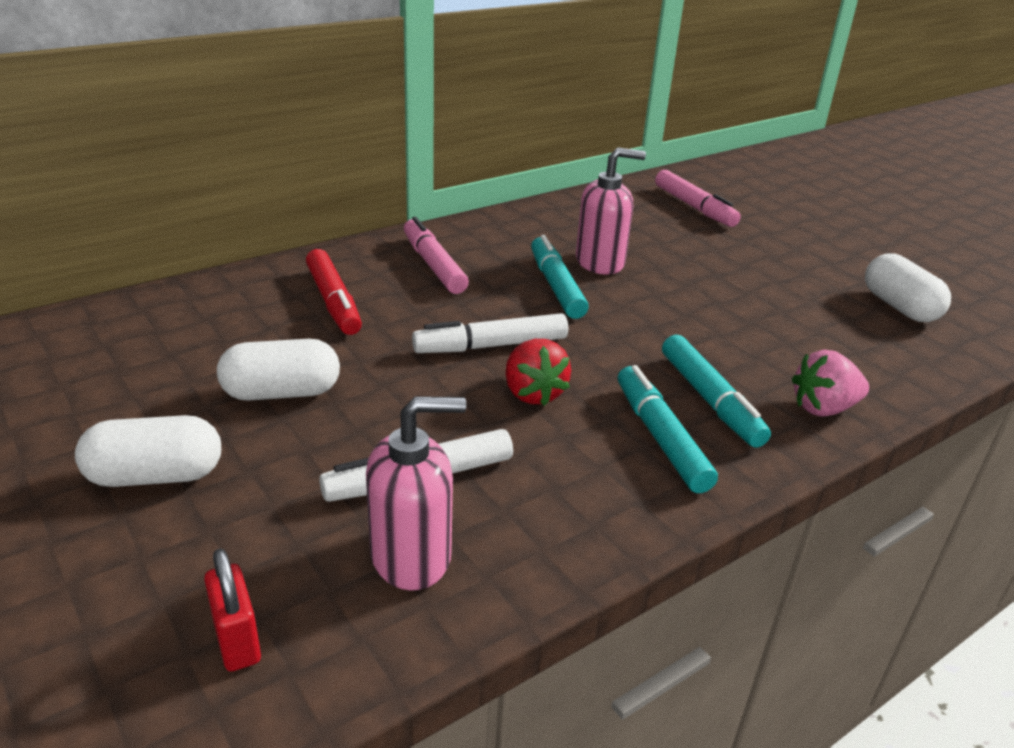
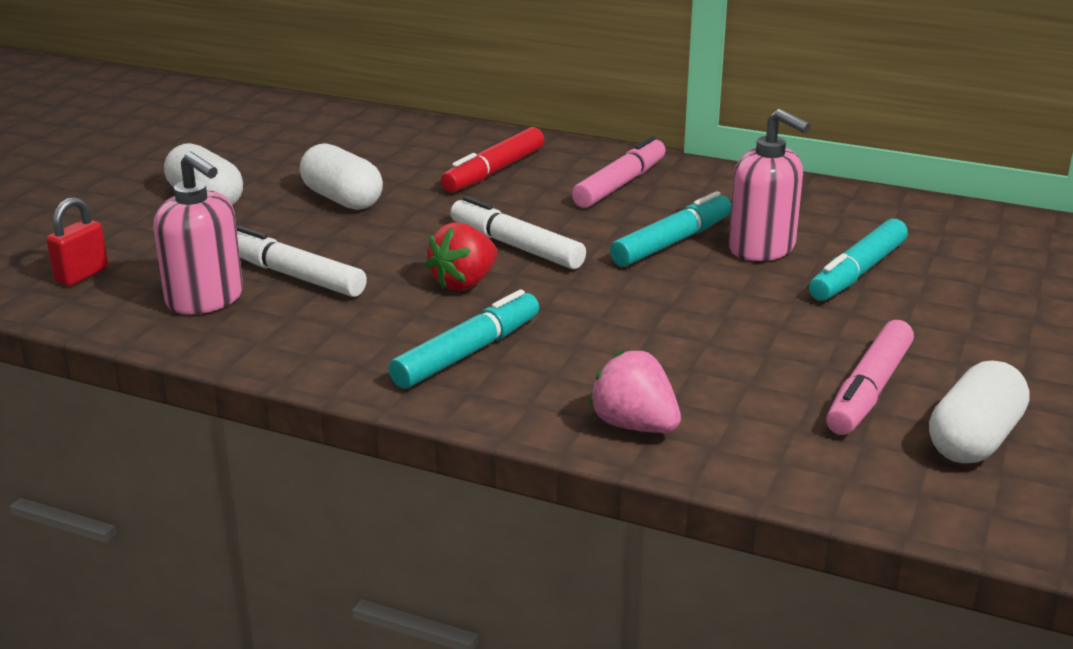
camera: 60 degrees right, 5 degrees down
(694, 207) = (1013, 262): pink marker -> pink marker (869, 391)
(710, 400) = (565, 363): turquoise marker -> turquoise marker (857, 273)

